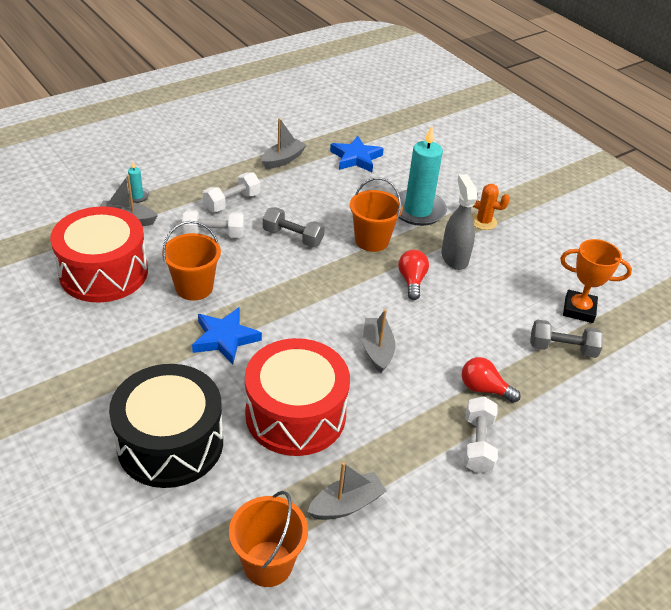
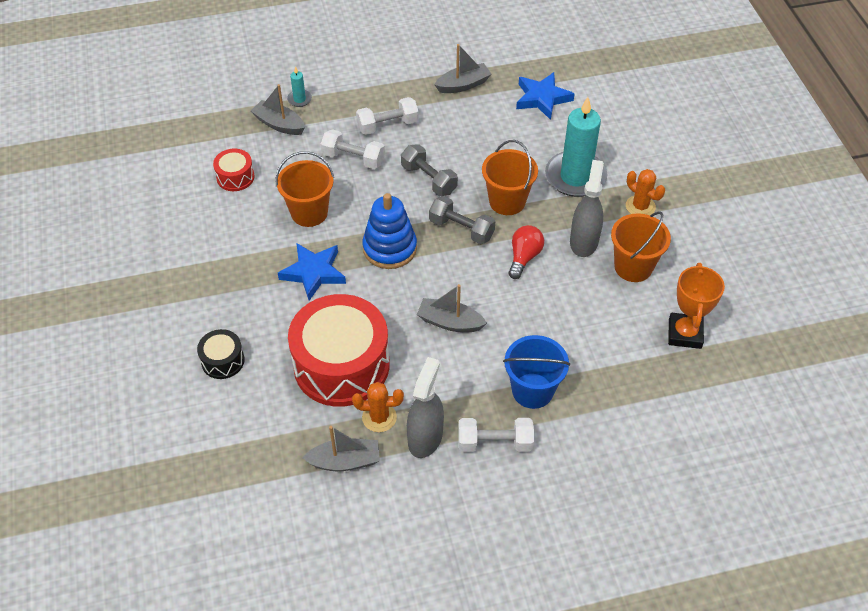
camera: 25 degrees right, 10 degrees up
(104, 272) = (235, 177): red drum -> red drum, size x0.45
(170, 443) = (223, 361): black drum -> black drum, size x0.45
(268, 563) = (255, 490): orange bucket -> orange bucket (633, 267)
(287, 301) = (389, 248): none -> blue stacking toy
(358, 452) = (379, 417): none -> orange cactus
(377, 350) = (450, 322): grey boat -> grey boat turned 90 degrees counterclockwise
(412, 458) = (425, 437): none -> grey spray bottle
(478, 444) = (495, 443): white dumbbell -> white dumbbell turned 60 degrees clockwise
(484, 389) = (532, 391): red light bulb -> blue bucket
(562, 348) = (639, 371): grey dumbbell -> grey dumbbell (461, 229)
(579, 309) = (685, 333): orange trophy -> orange trophy turned 60 degrees clockwise

